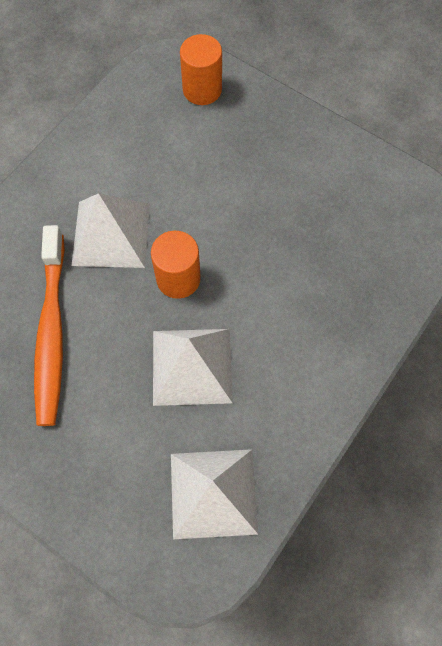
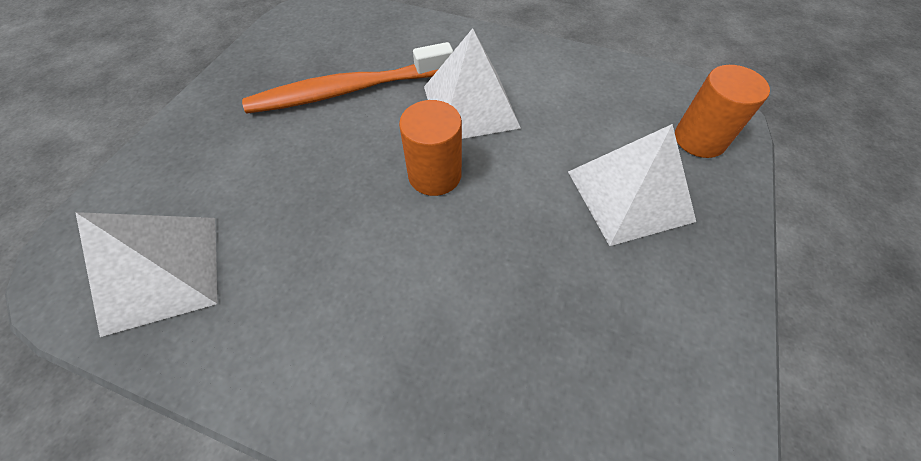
camera: 75 degrees right, 10 degrees down
(192, 366) = (325, 213): white pyramid -> white pyramid (629, 195)

